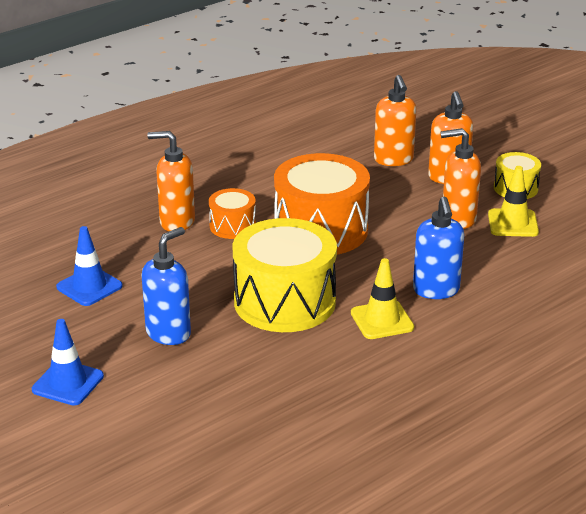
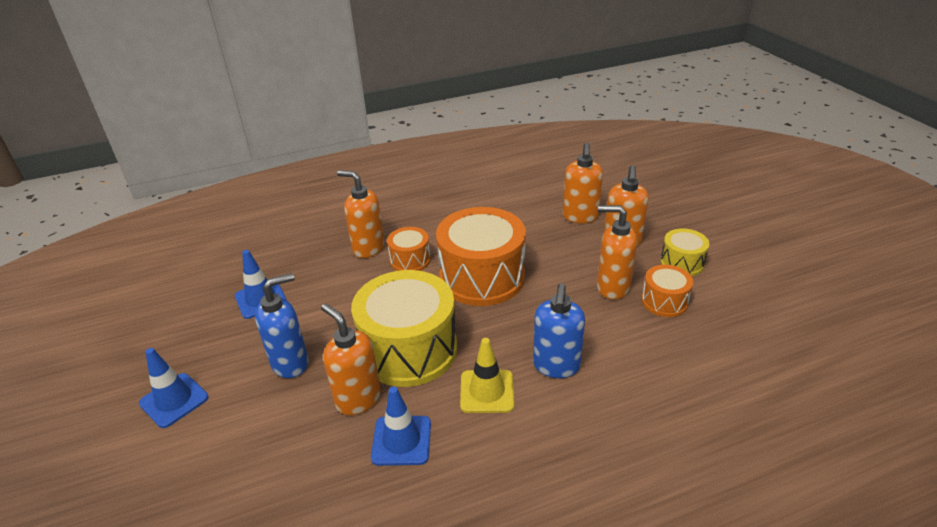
camera: 20 degrees right, 5 degrees up
(260, 348) = (358, 399): none -> orange soap dispenser
(324, 369) = (401, 440): none -> blue traffic cone
(513, 223) = (664, 301): yellow traffic cone -> orange drum

